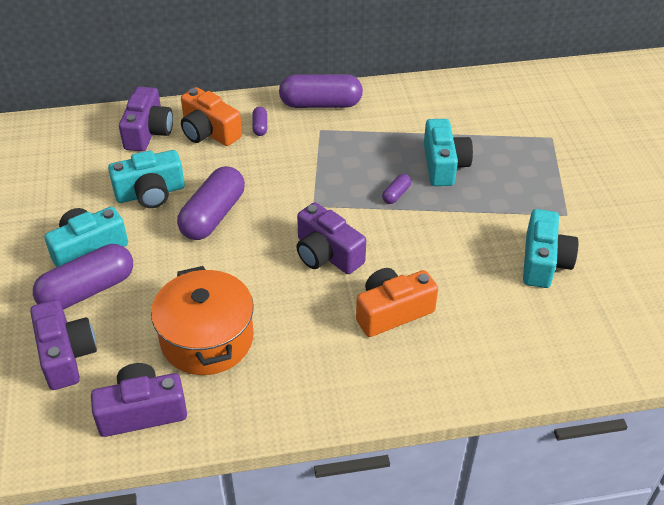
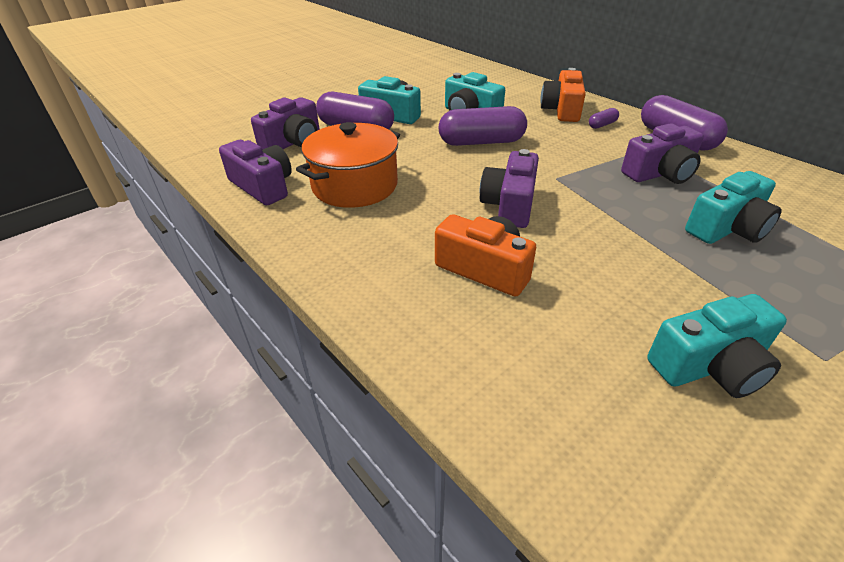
camera: 60 degrees right, 5 degrees down
(148, 132) = (525, 92): purple camera -> purple camera (660, 173)
(396, 194) = (638, 214): purple capsule -> none

